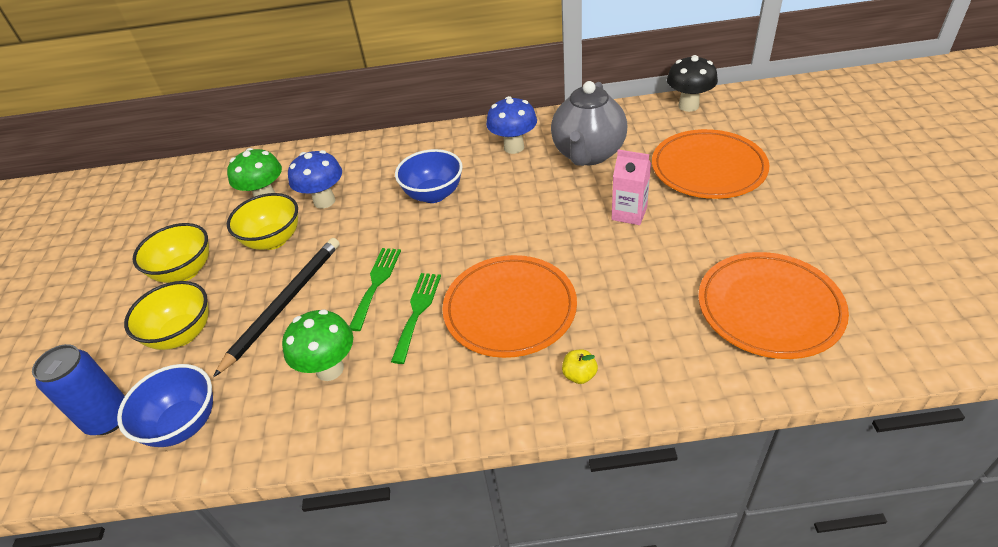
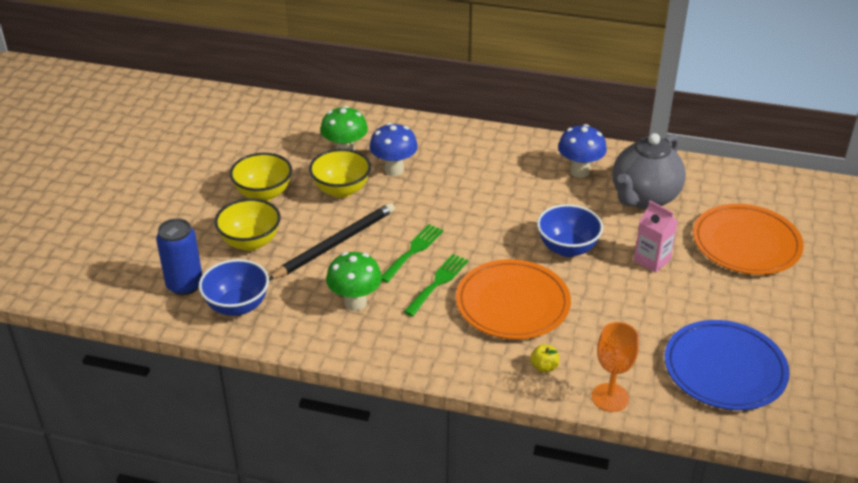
camera: 15 degrees right, 5 degrees down
(433, 194) = (489, 192): blue bowl -> blue bowl (567, 248)
(670, 388) = (610, 397): none -> orange goblet
(688, 106) = (764, 181): black mushroom -> none
(769, 308) = (724, 369): orange plate -> blue plate

